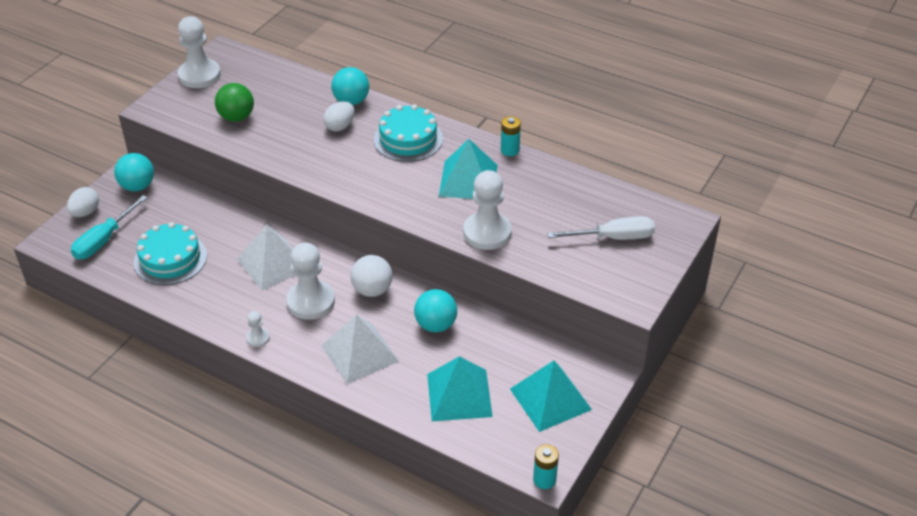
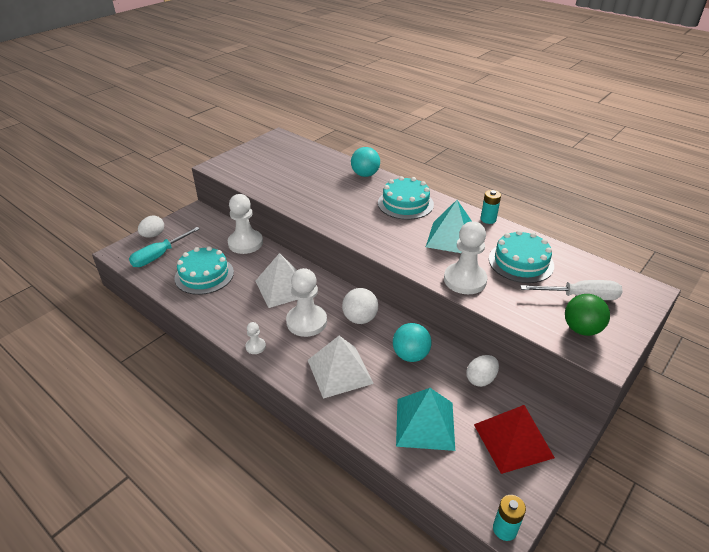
camera: 10 degrees right, 5 degrees down
(137, 186) = (197, 222): turquoise ball -> none
(199, 75) = (257, 149): white pawn -> white pawn (245, 243)
(236, 117) = (276, 177): green ball -> green ball (581, 329)
(340, 126) = (353, 190): white egg -> white egg (481, 379)
(549, 203) = (521, 262): none -> turquoise cake
(550, 399) = (513, 441): turquoise pyramid -> red pyramid

